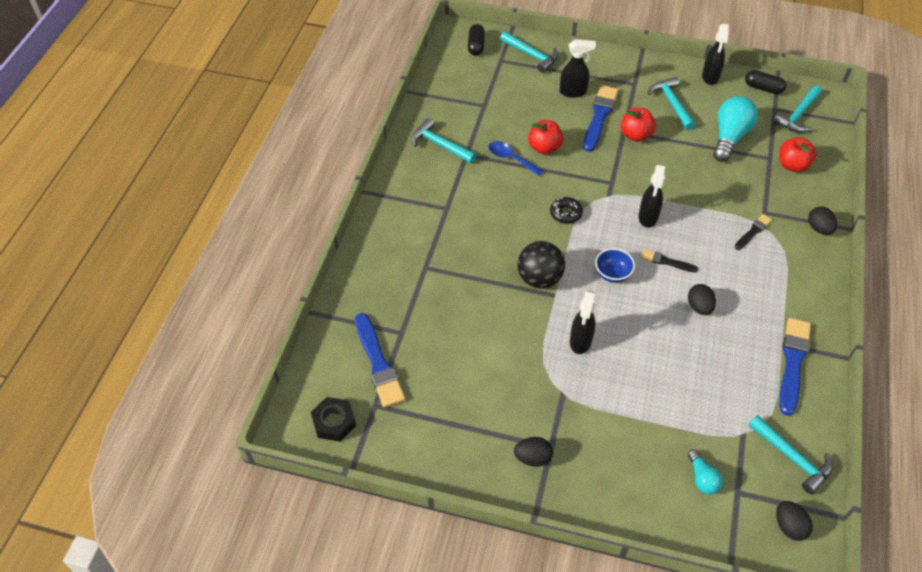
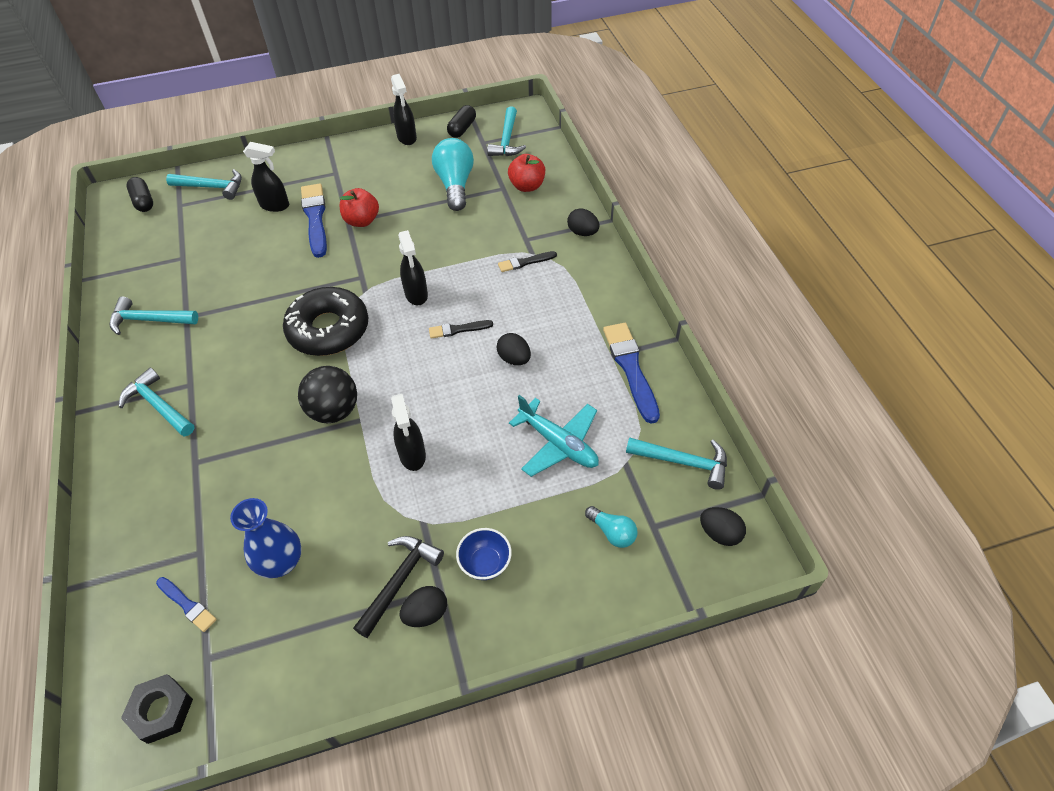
camera: 30 degrees left, 0 degrees up
(378, 363) = (187, 605): blue brush -> blue brush, size x0.54
(451, 368) = (281, 562): none -> blue vase
(510, 158) = (239, 300): blue spoon -> none
(526, 425) = (400, 581): none -> black hammer
(544, 148) = (271, 273): red apple -> none
(566, 213) = (328, 329): black donut -> black donut, size x2.19
(573, 92) = (275, 205): black spray bottle -> black spray bottle turned 45 degrees clockwise
(612, 274) = (410, 368): blue bowl -> blue bowl (485, 563)
(671, 103) = (382, 176): turquoise hammer -> turquoise hammer (158, 405)
(697, 390) = (558, 443): none -> turquoise plane
(753, 231) = (525, 262): black brush -> black brush turned 120 degrees counterclockwise
(763, 88) = (462, 129): black capsule -> black capsule turned 60 degrees counterclockwise

